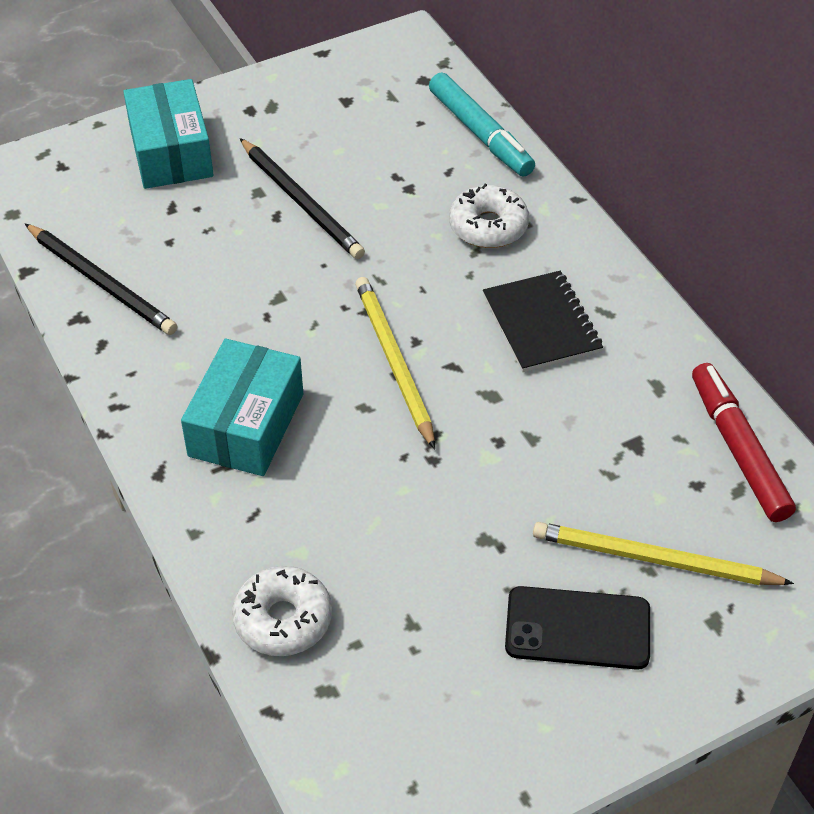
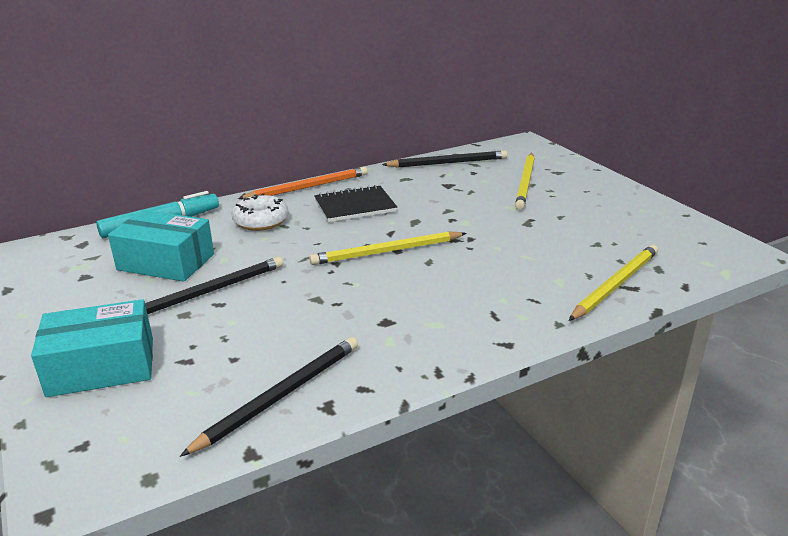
camera: 90 degrees left, 20 degrees down
(246, 425) = (451, 306): turquoise box -> turquoise box (166, 262)
(283, 619) = (615, 284): white donut -> yellow pencil
(577, 628) = (577, 201): black phone -> none
(609, 266) = (308, 187): none -> orange pencil
(738, 449) = (448, 163): red marker -> black pencil

